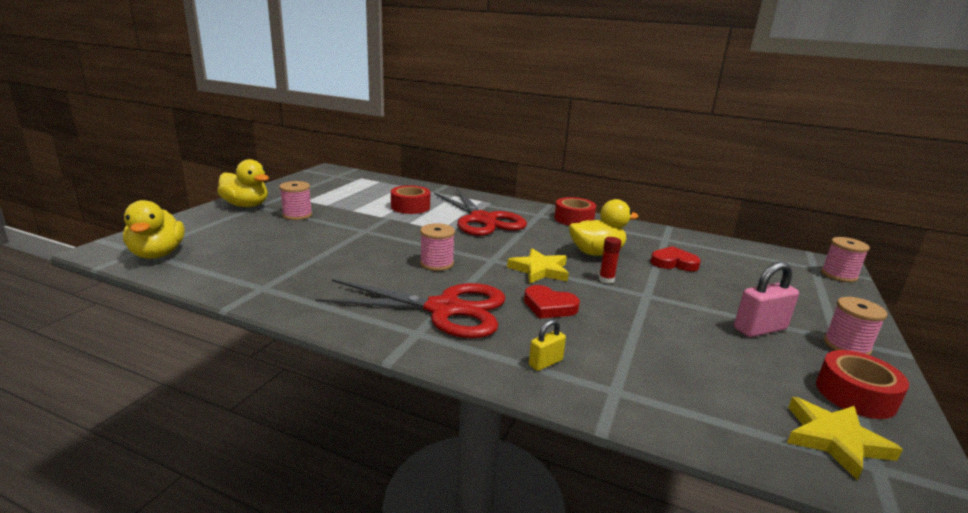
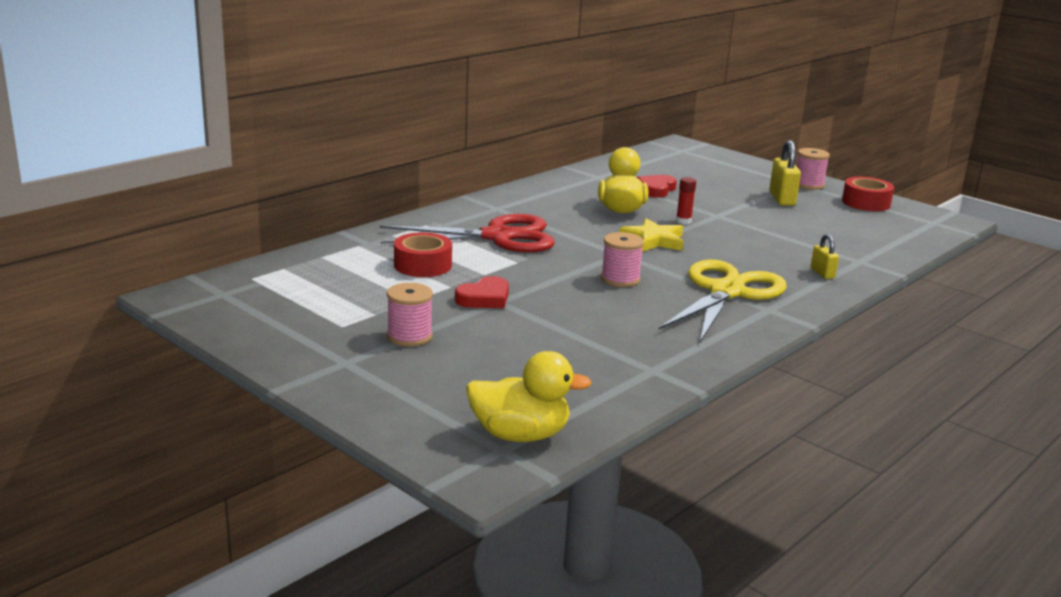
camera: 70 degrees left, 0 degrees up
(246, 205) = (335, 370): yellow duck -> none
(444, 309) = (726, 292): red scissors -> yellow scissors
(549, 306) = (730, 252): red heart -> red heart (484, 298)
(574, 219) = (522, 197): red tape -> none
(759, 329) = (782, 199): pink padlock -> yellow padlock
(834, 440) = (910, 223): yellow star -> none
(838, 275) = (699, 149): pink spool -> none

